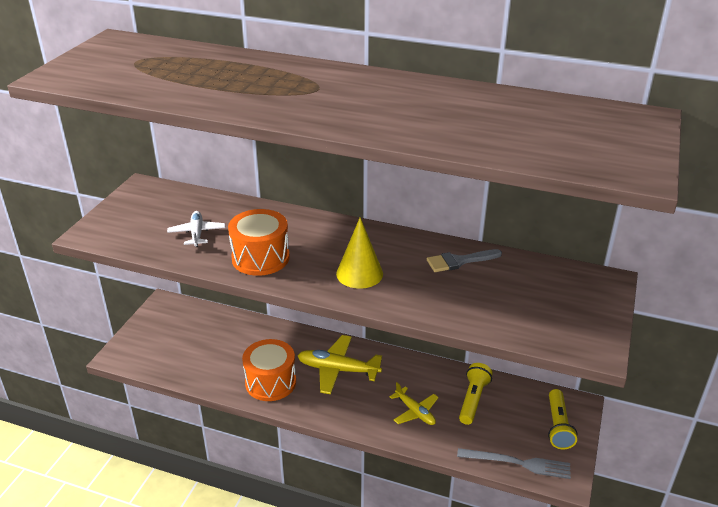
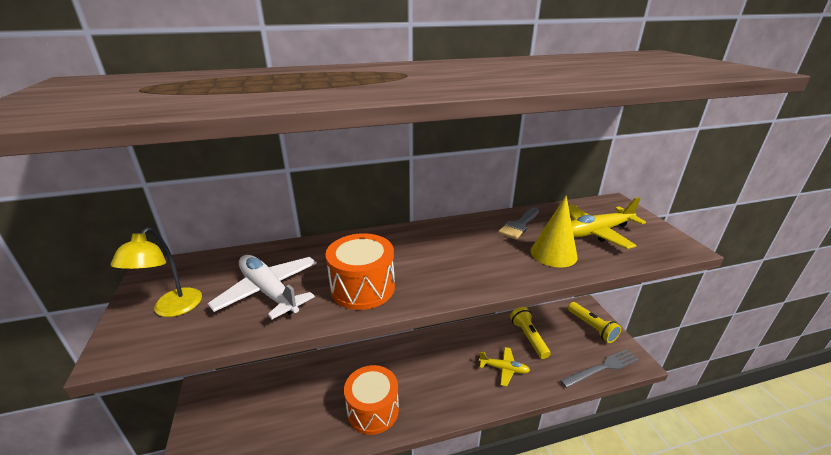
camera: 35 degrees left, 5 degrees down
(132, 220) = (172, 309): none -> yellow lamp
(197, 233) = (269, 292): white plane -> white plane, size x1.60
(338, 370) = (418, 366): yellow plane -> yellow plane (596, 232)
(359, 273) = (465, 264): yellow cone -> yellow cone (553, 254)

